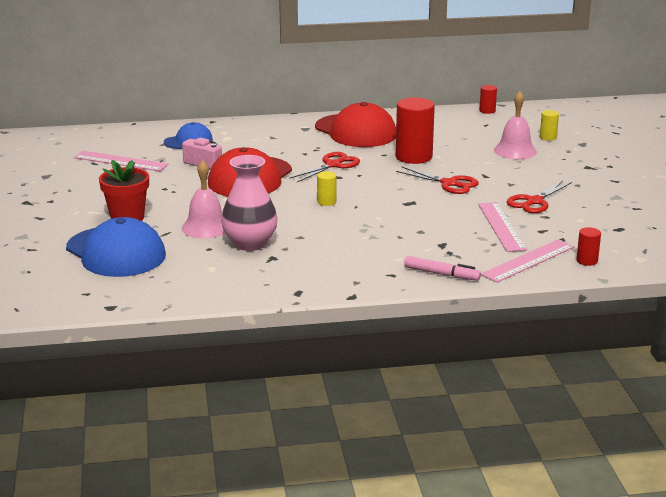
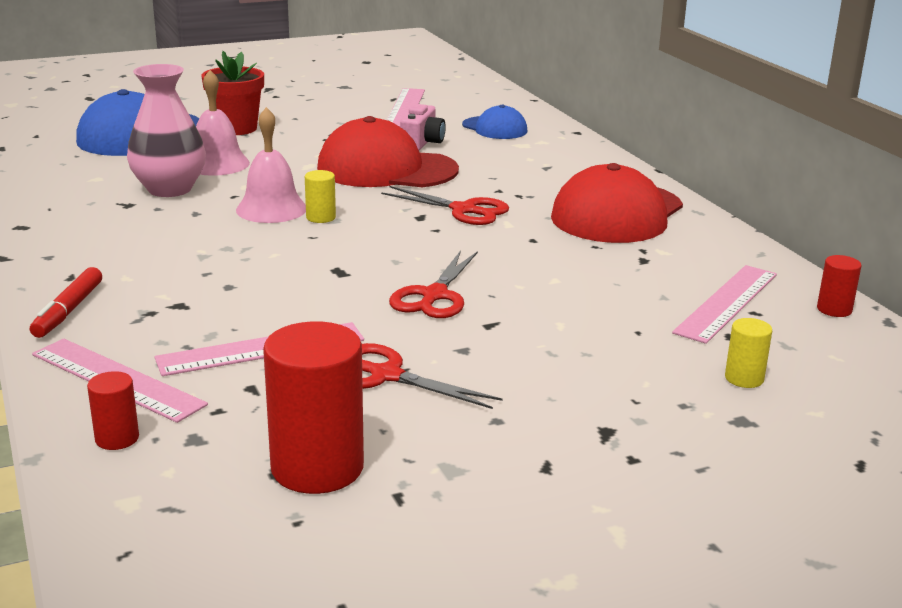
camera: 75 degrees right, 0 degrees up
(414, 157) = (537, 261): red cylinder -> red cylinder (317, 468)
(441, 274) = (68, 311): pink marker -> red marker
(475, 128) = (727, 303): none -> pink ruler
(515, 151) = (636, 346): pink bell -> pink bell (271, 209)

